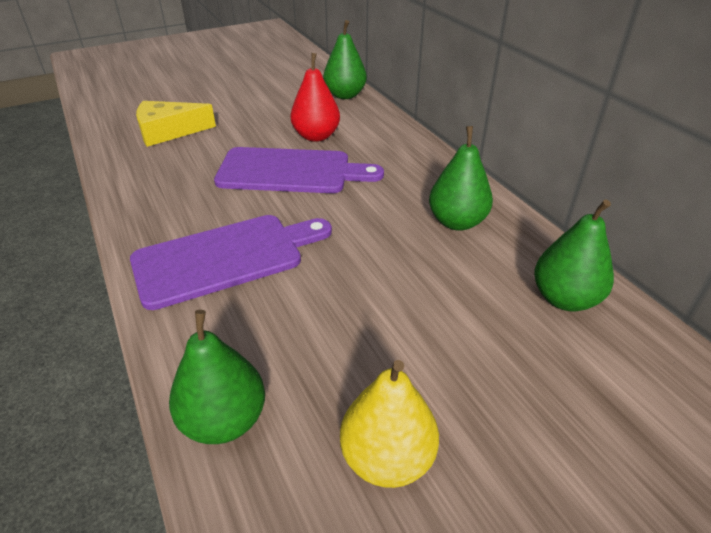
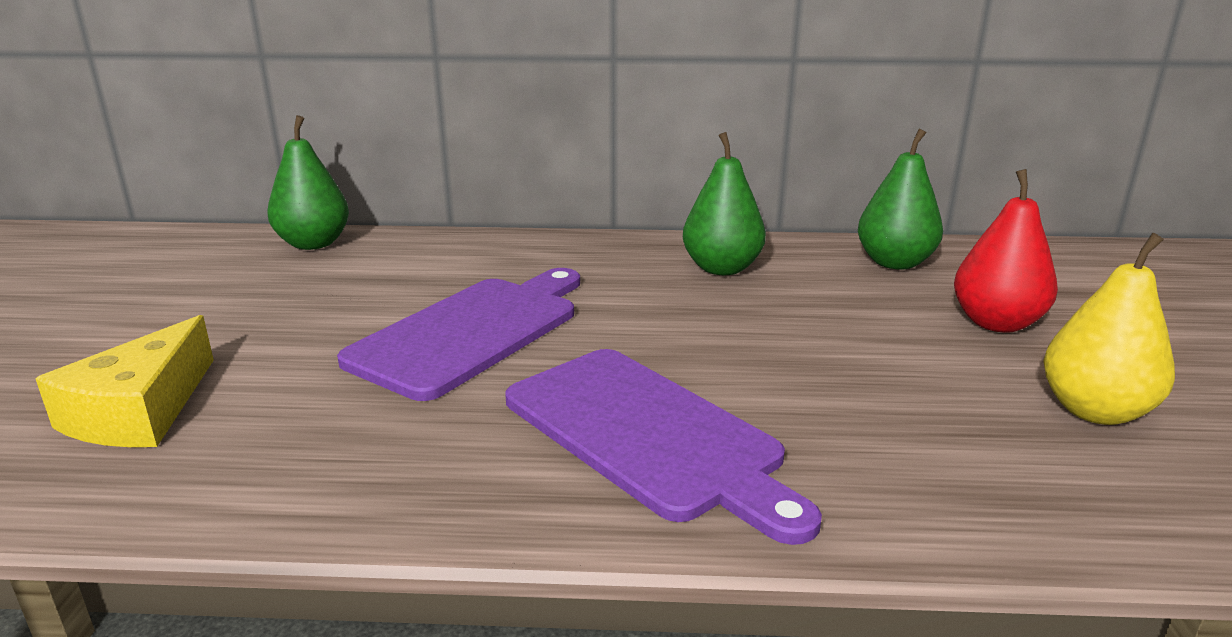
camera: 60 degrees left, 15 degrees down
(224, 420) = (1010, 507): green pear -> none
(225, 258) = (647, 434): purple cutting board -> purple cutting board turned 135 degrees clockwise
(316, 136) = (400, 291): red pear -> red pear (996, 323)

